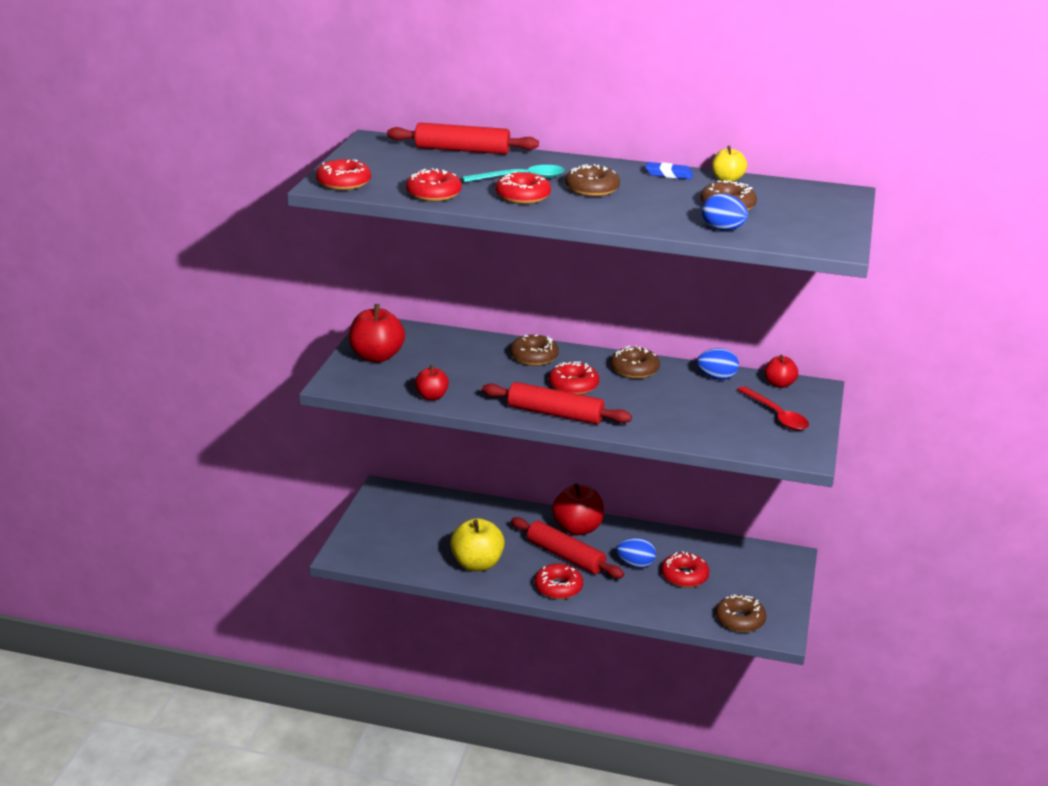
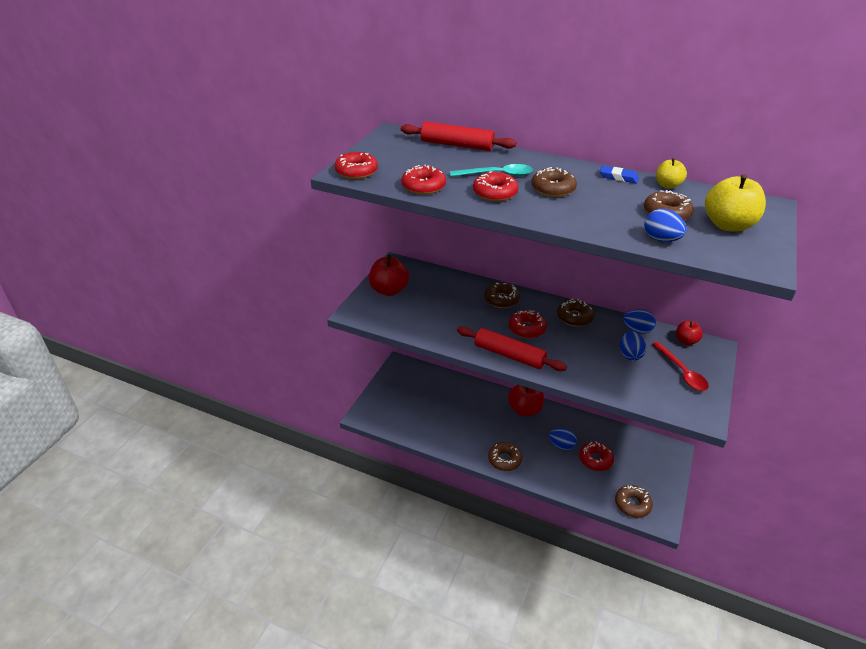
camera: 10 degrees right, 10 degrees up
(431, 396) = (420, 330): red apple -> none
(477, 564) = (451, 433): yellow apple -> yellow apple (728, 225)
(558, 587) = (504, 459): red donut -> brown donut
(565, 556) = (513, 432): red rolling pin -> none
(710, 403) = (630, 354): none -> blue egg

